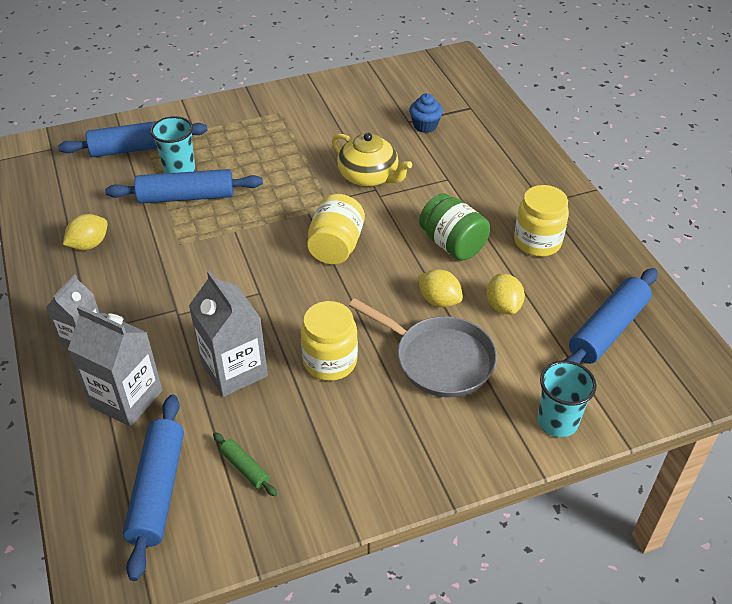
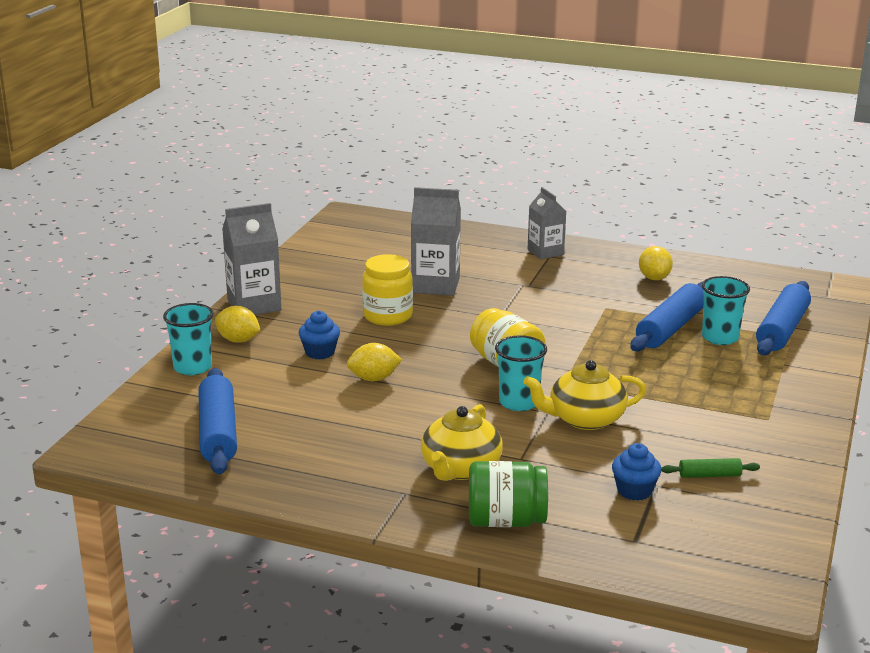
camera: 130 degrees right, 20 degrees down
(126, 398) = (467, 250): grey carton -> grey carton (254, 305)
(157, 490) = (379, 240): blue rolling pin -> none
(245, 468) = (351, 264): green rolling pin -> green rolling pin (709, 475)
(383, 213) = (519, 402): none -> turquoise cup
(439, 359) = (320, 352): grey pan -> blue cupcake
(452, 244) = (426, 415): green jar -> green jar (506, 520)
(491, 196) = (460, 468): none -> yellow teapot
(503, 306) = (321, 401): yellow lemon -> yellow lemon (238, 340)
(537, 242) = (361, 458): yellow jar -> none

